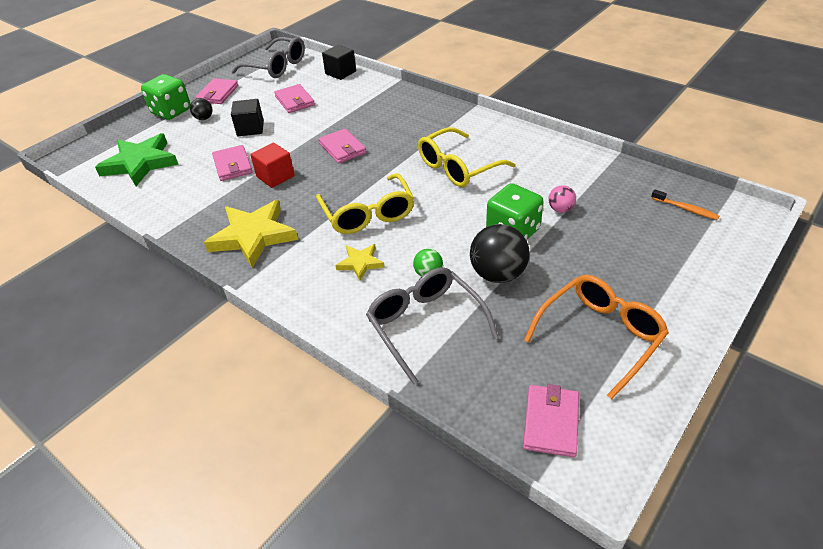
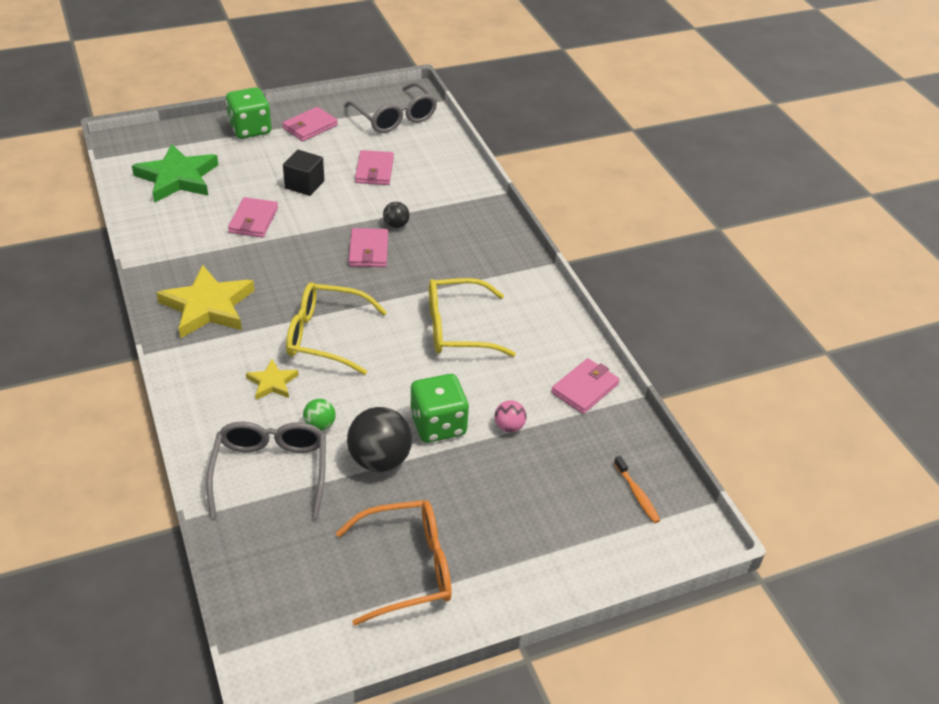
camera: 25 degrees right, 0 degrees up
(204, 118) = (273, 151): black ball -> black ball (396, 225)
(275, 176) = (280, 252): red cube -> none
(340, 73) = (452, 155): black cube -> none
(368, 214) = (325, 336): yellow glasses -> yellow glasses turned 90 degrees clockwise
(551, 422) = (286, 613): pink wallet -> pink wallet (585, 388)

